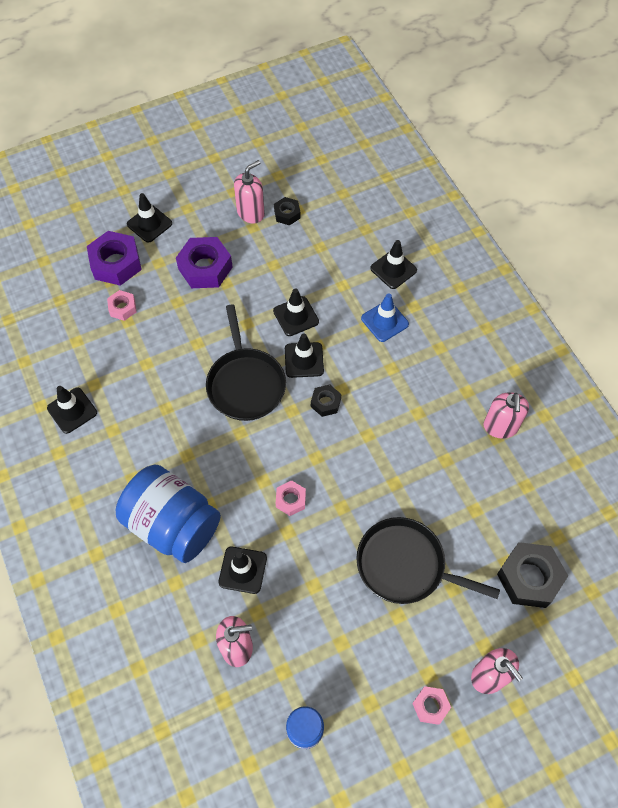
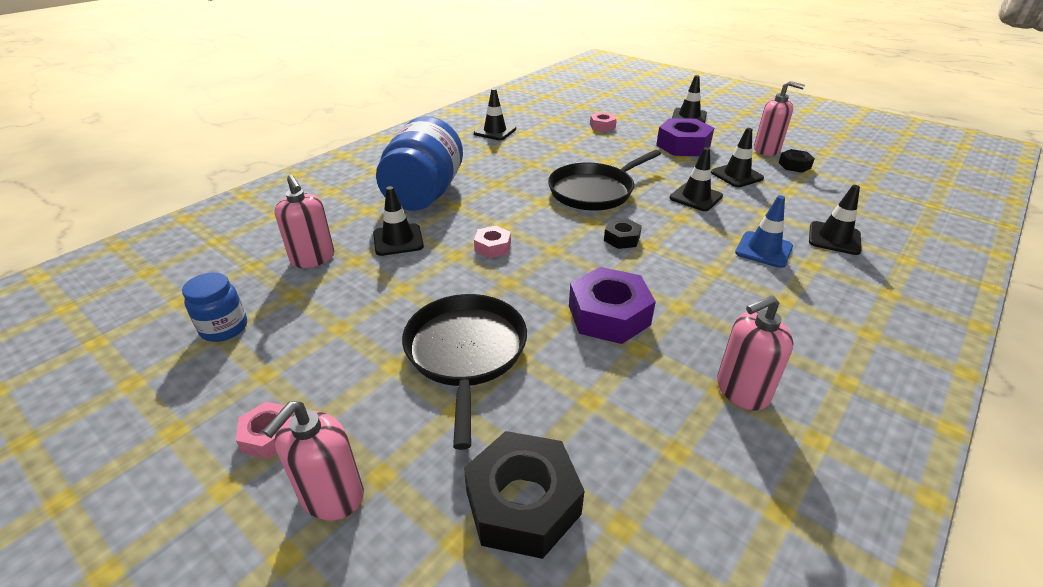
camera: 65 degrees right, 25 degrees down
(116, 263) = (637, 114): purple nut -> purple nut (609, 315)
(304, 360) = (654, 214): black traffic cone -> black traffic cone (736, 175)

